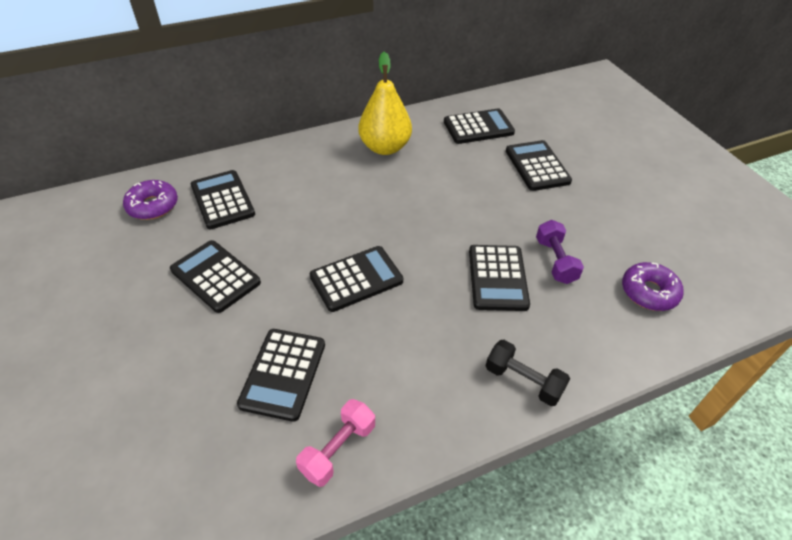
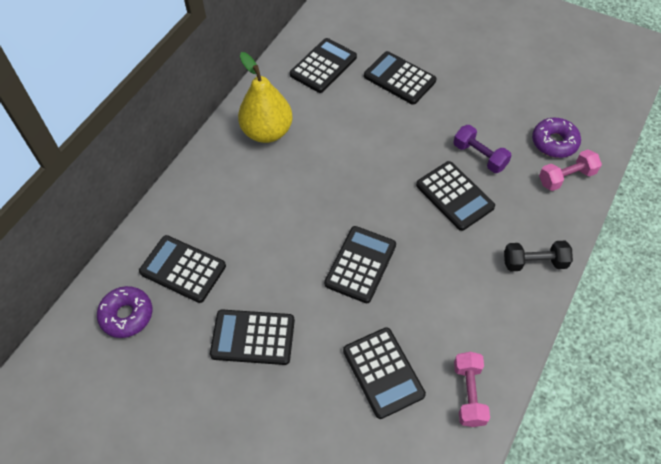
camera: 35 degrees left, 10 degrees up
(633, 329) = (566, 177): none -> pink dumbbell

